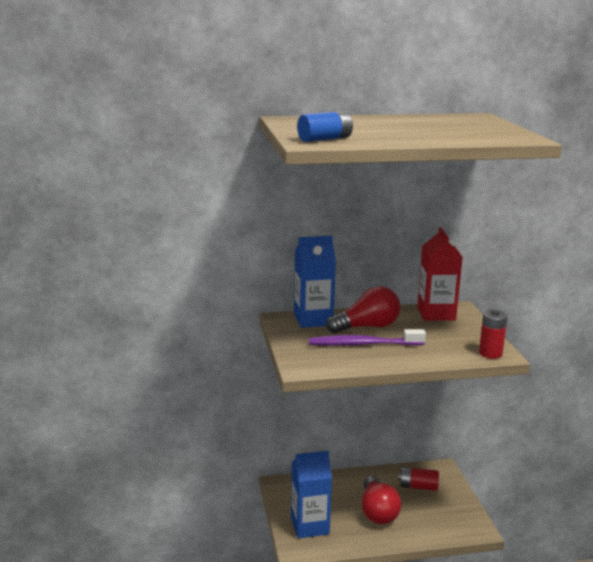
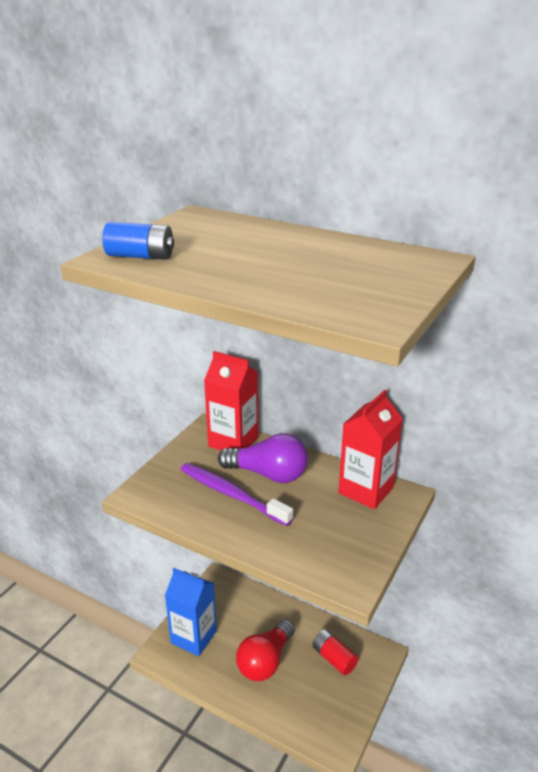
camera: 40 degrees right, 10 degrees up
(313, 320) = (233, 442): blue carton -> red carton
(367, 327) = (268, 474): red light bulb -> purple light bulb
(490, 353) = (341, 576): red battery -> none

